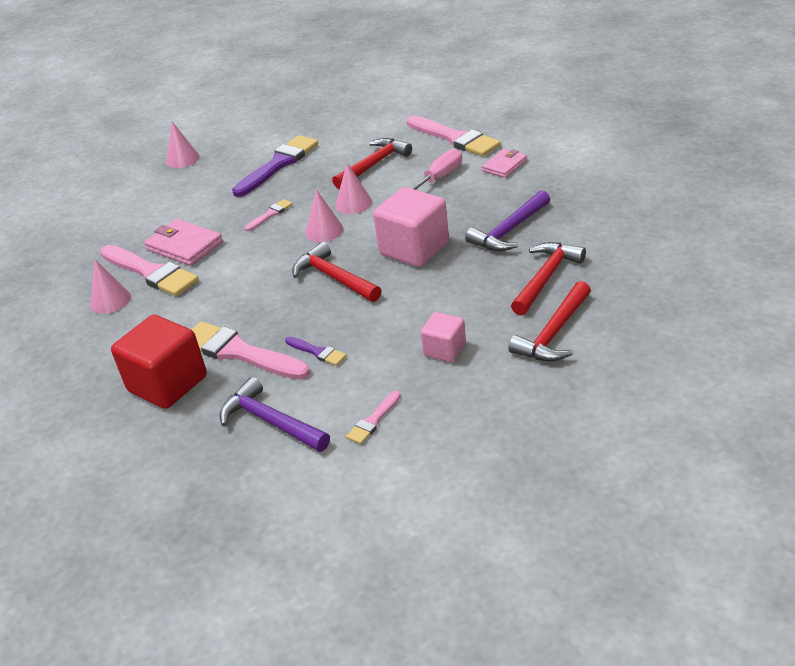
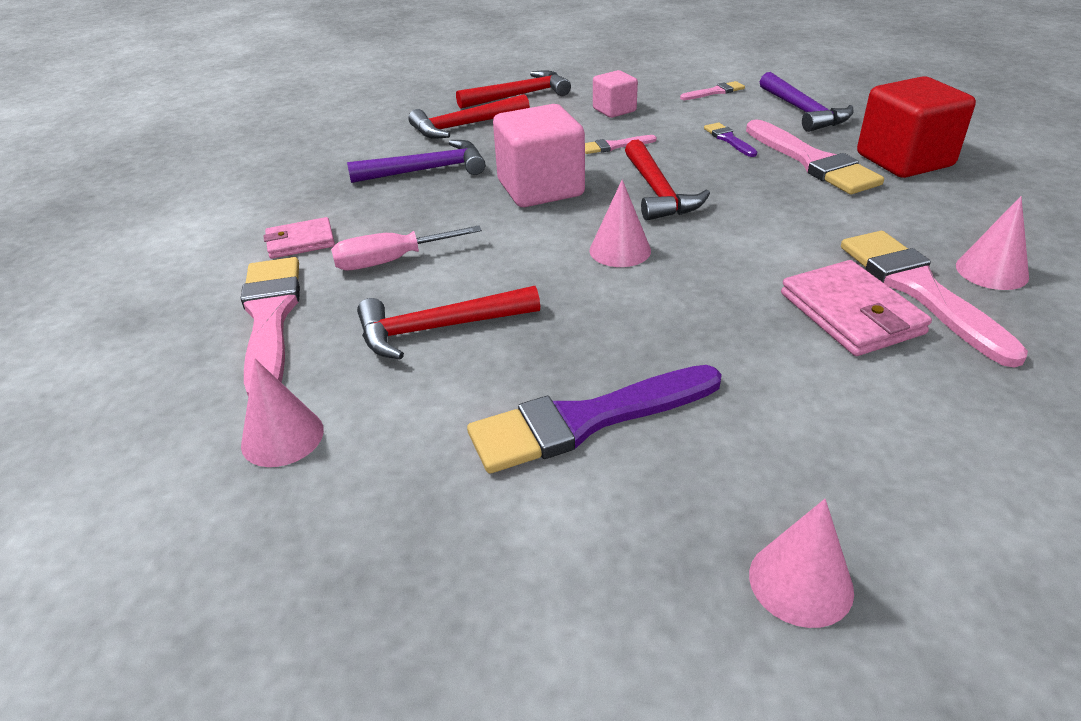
camera: 150 degrees left, 0 degrees up
(270, 214) = (678, 310): pink brush -> pink brush (614, 146)
(353, 203) = (542, 273): pink cone -> pink cone (282, 437)

